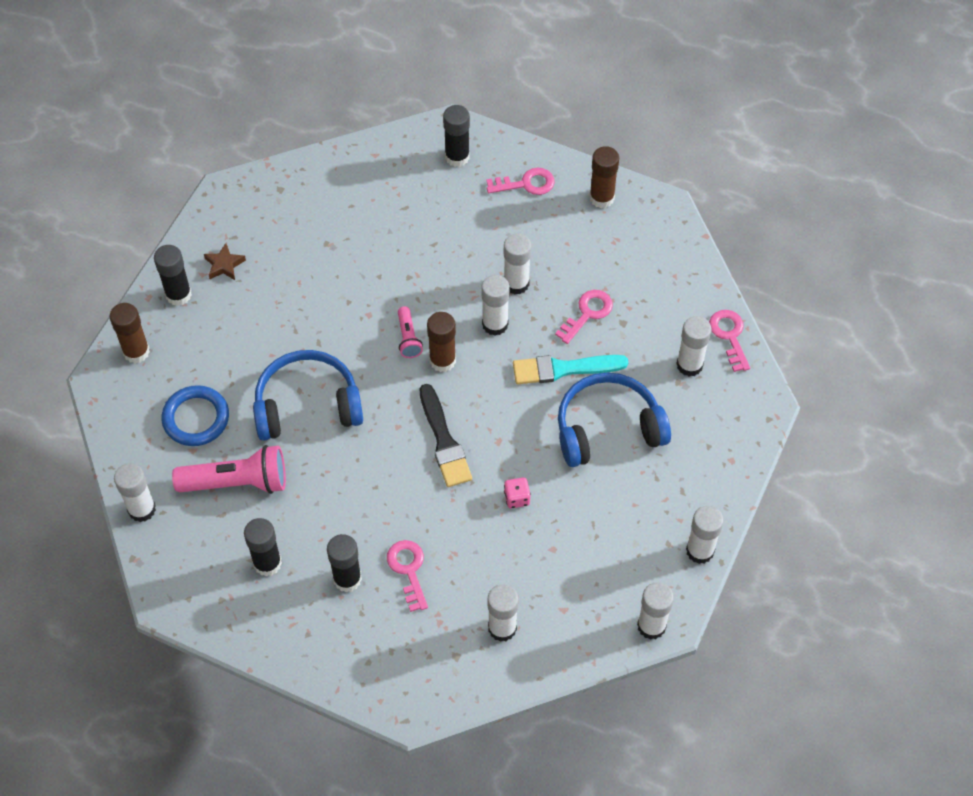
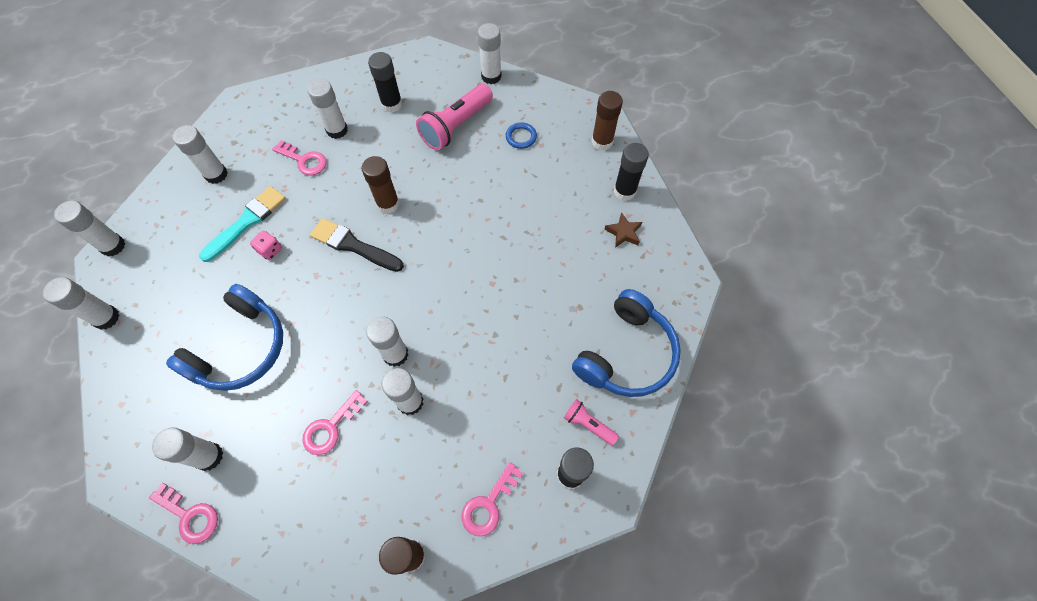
camera: 135 degrees right, 5 degrees up
(196, 418) = (521, 137): blue ring -> blue ring, size x0.59
(307, 405) = (465, 195): blue headphones -> blue headphones (626, 354)
(347, 579) = (337, 130): black glue stick -> white glue stick
(408, 338) = (447, 290): pink flashlight -> pink flashlight (588, 424)
(442, 360) = (407, 295): brown glue stick -> brown glue stick (388, 204)
(563, 369) = (312, 365): turquoise brush -> turquoise brush (247, 222)
(587, 313) = (330, 427): pink key -> pink key turned 45 degrees clockwise

